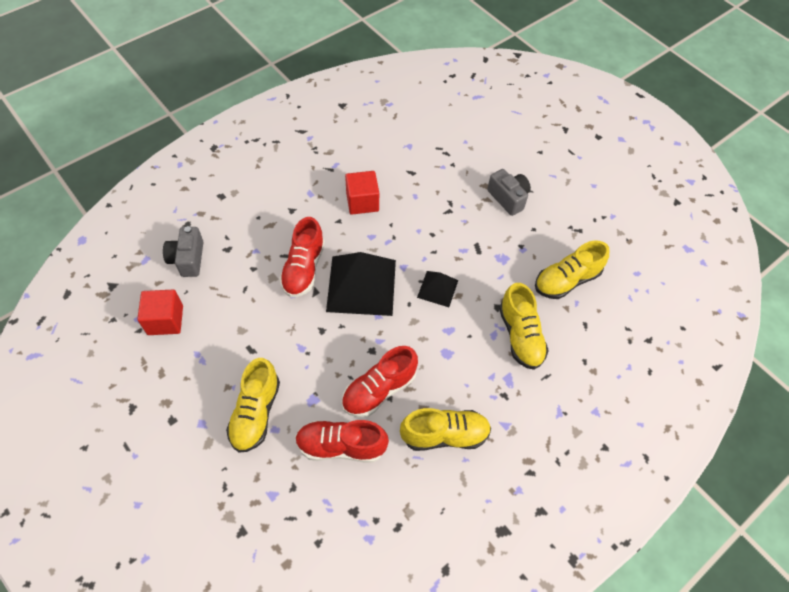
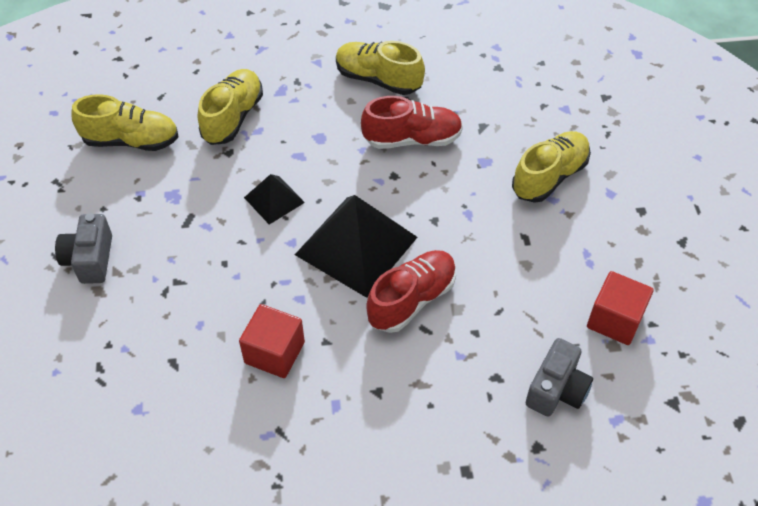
camera: 145 degrees left, 5 degrees down
(341, 446) = (480, 114): red shoe -> none

